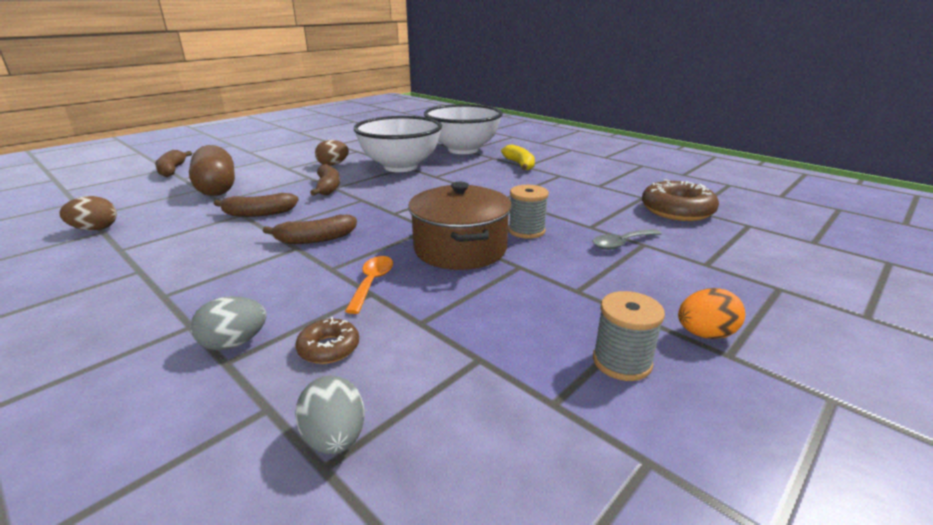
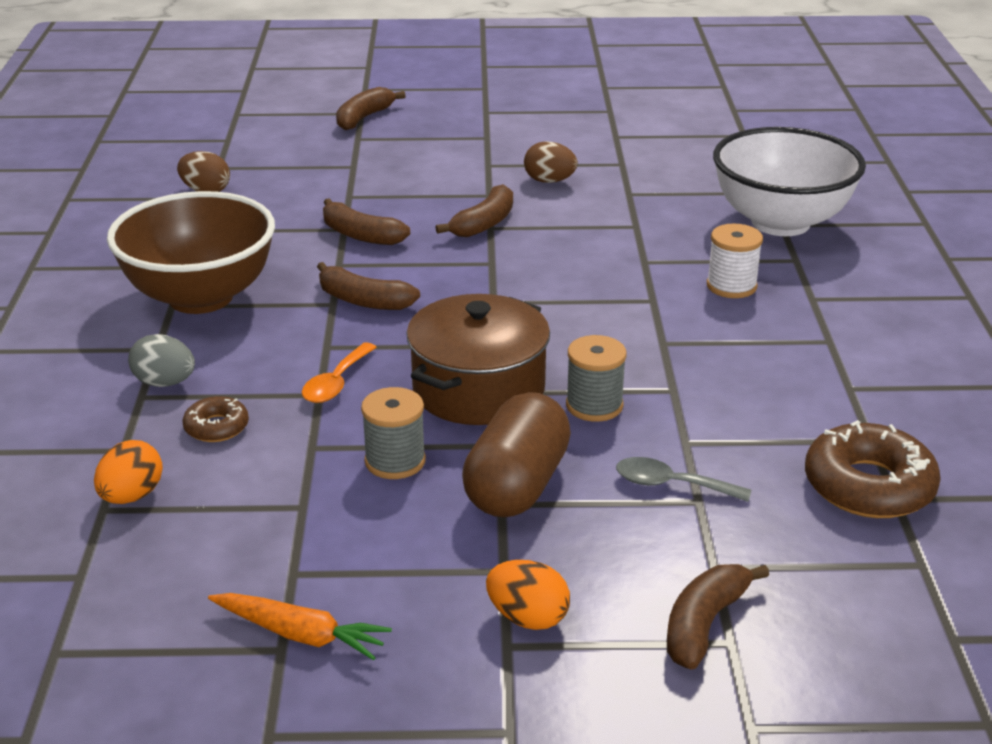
camera: 45 degrees right, 5 degrees up
(183, 282) = (200, 297): none -> brown bowl
(217, 188) = (370, 172): brown capsule -> brown capsule (517, 485)
(335, 438) = (132, 496): grey egg -> orange egg
(372, 282) = (336, 383): orange spoon -> orange spoon turned 150 degrees clockwise
(400, 167) = (629, 222): white bowl -> none
(488, 172) = (731, 286): none -> white spool
(520, 164) = (809, 292): yellow banana -> none
(622, 362) = (402, 584): grey spool -> grey spool (395, 461)
(638, 440) = (300, 634): none -> orange carrot
(757, 287) = (704, 624): none -> brown banana

